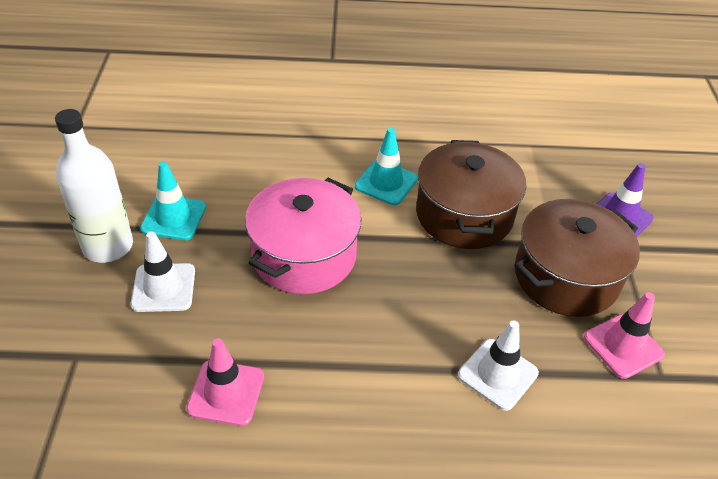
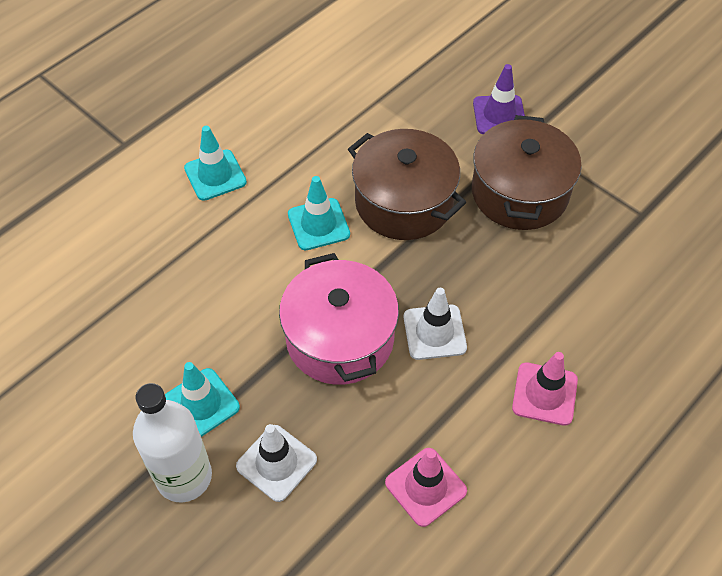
camera: 45 degrees left, 10 degrees up
(360, 110) = (215, 175): none -> turquoise traffic cone
(497, 374) = (561, 303): white traffic cone -> white traffic cone (434, 332)
(623, 346) = (603, 213): pink traffic cone -> pink traffic cone (544, 394)

